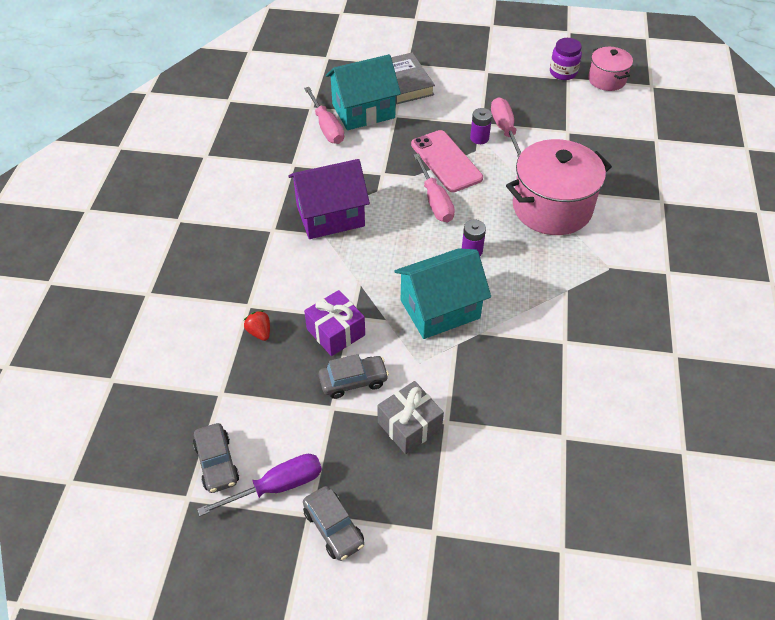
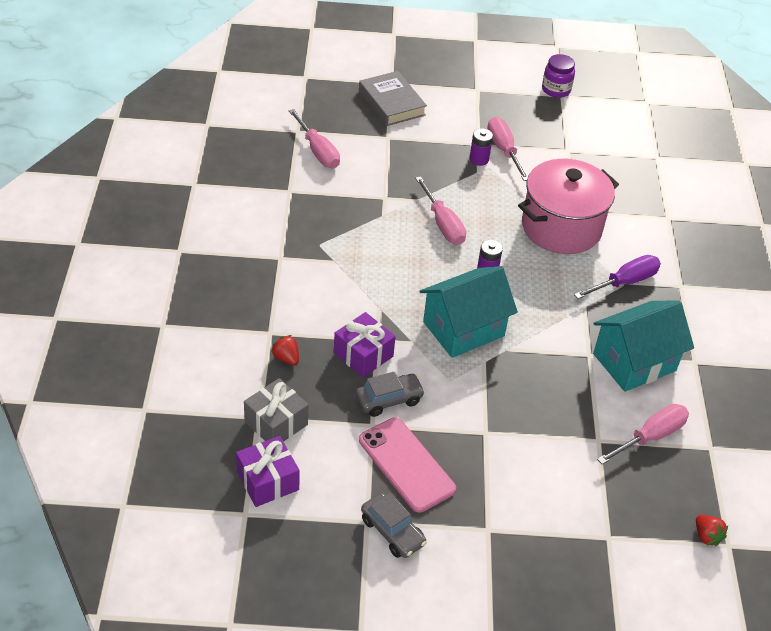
camera: 10 degrees left, 5 degrees down
(217, 463) = (268, 481): grey car -> purple gift
(278, 486) = (332, 498): purple screwdriver -> purple screwdriver (625, 282)
(330, 216) = (338, 242): purple house -> none
(363, 111) = (354, 134): turquoise house -> turquoise house (634, 362)
(409, 425) = (450, 438): grey gift -> grey gift (276, 423)
(446, 161) = (448, 184): pink phone -> pink phone (406, 464)
(606, 80) = (601, 96): pink pot -> none
(620, 435) = (651, 436): none -> pink screwdriver
(670, 555) = (706, 536): none -> red strawberry

